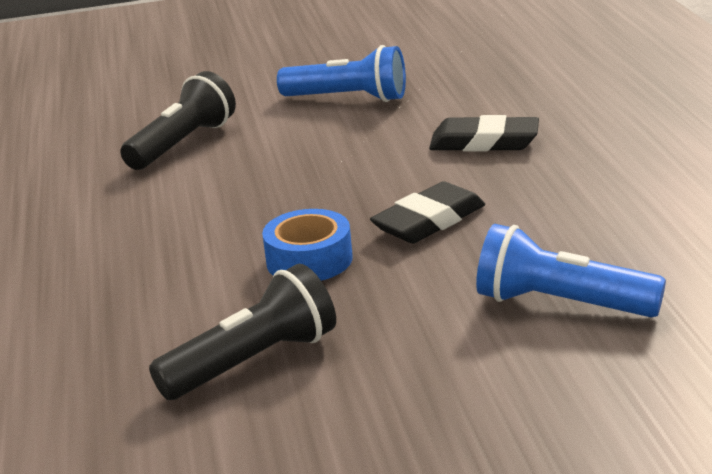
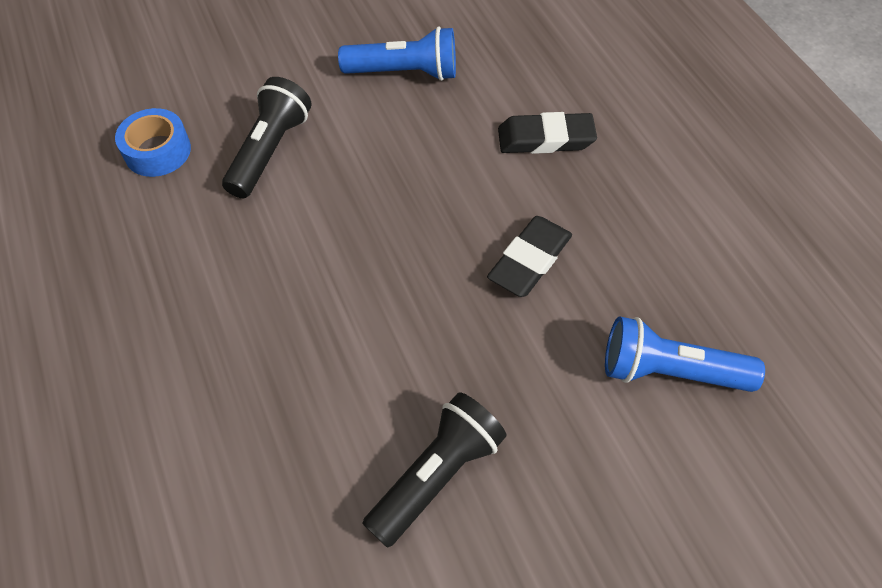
camera: 15 degrees left, 30 degrees up
(309, 260) = (442, 324): blue tape -> blue tape (157, 151)

